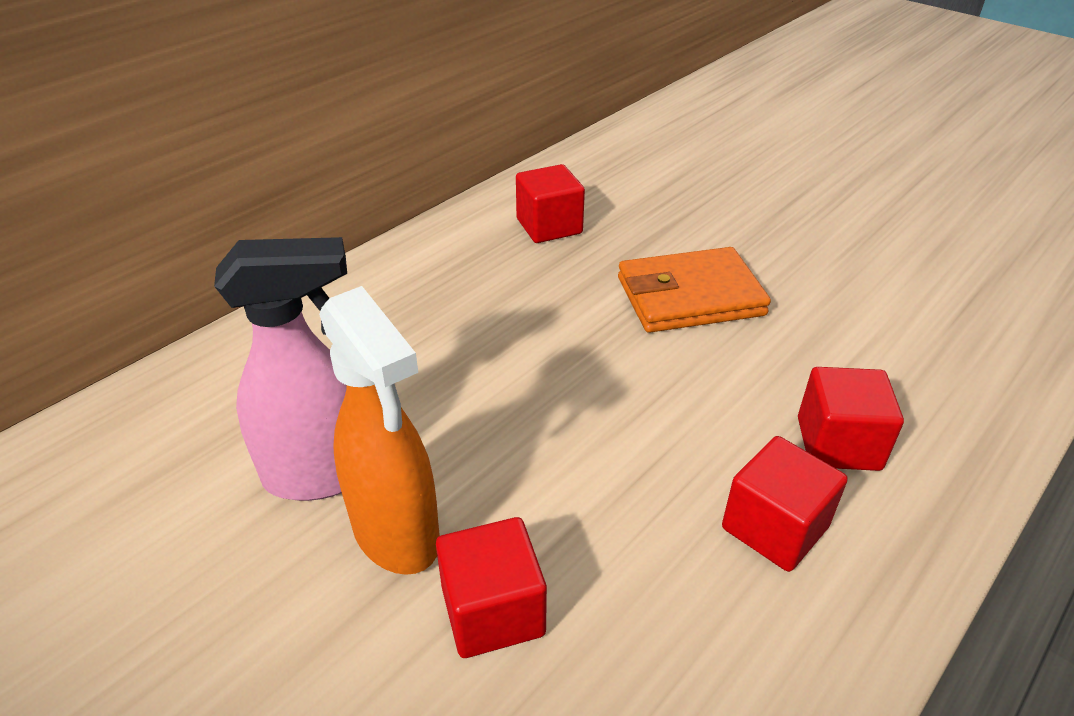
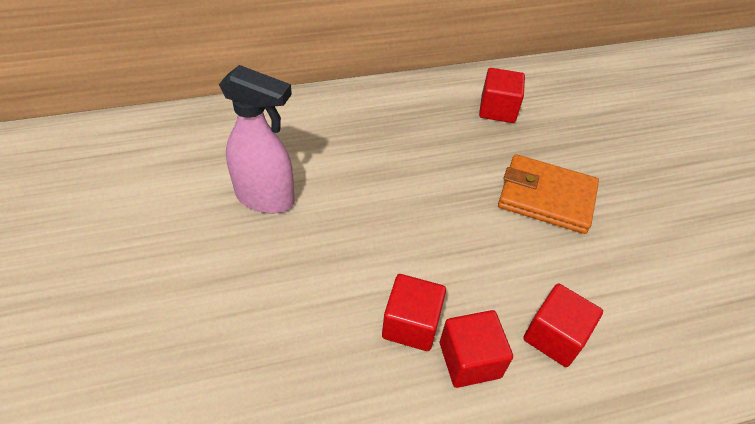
camera: 30 degrees right, 10 degrees up
(397, 535) = (277, 249): orange spray bottle -> none
(493, 611) = (291, 313): red cube -> red cube (411, 324)

